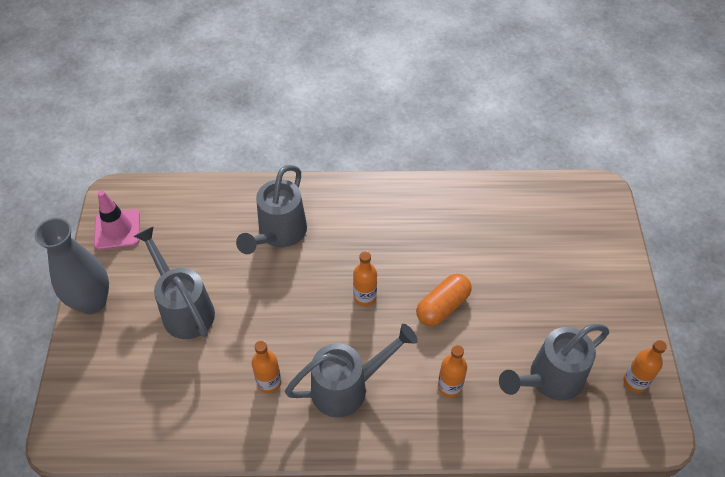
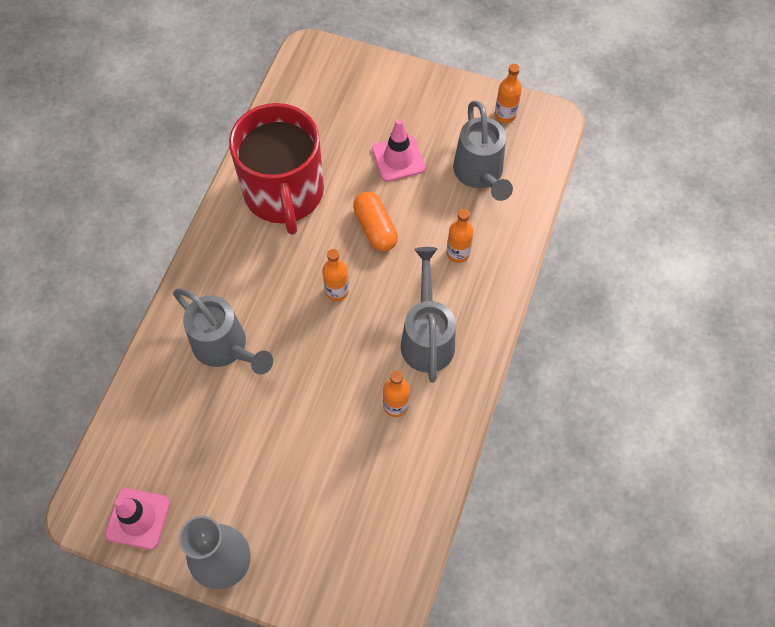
camera: 70 degrees left, 10 degrees up
(184, 309) = (278, 467): grey watering can -> none
(443, 224) = (284, 193): none -> red mug
(527, 301) = (398, 158): none -> pink traffic cone

